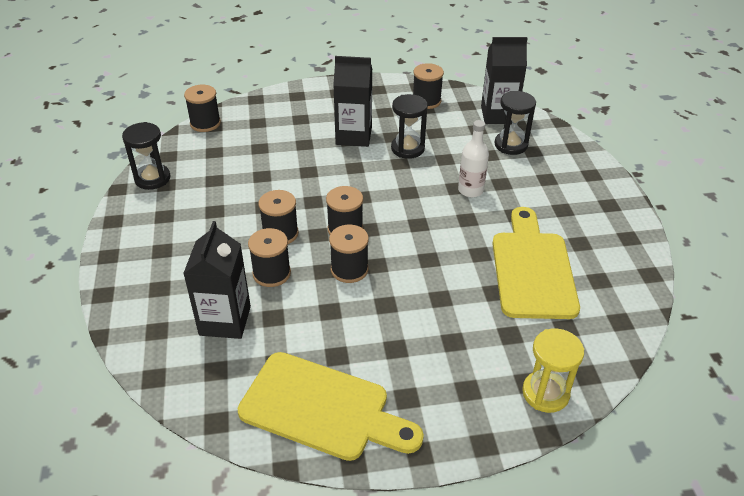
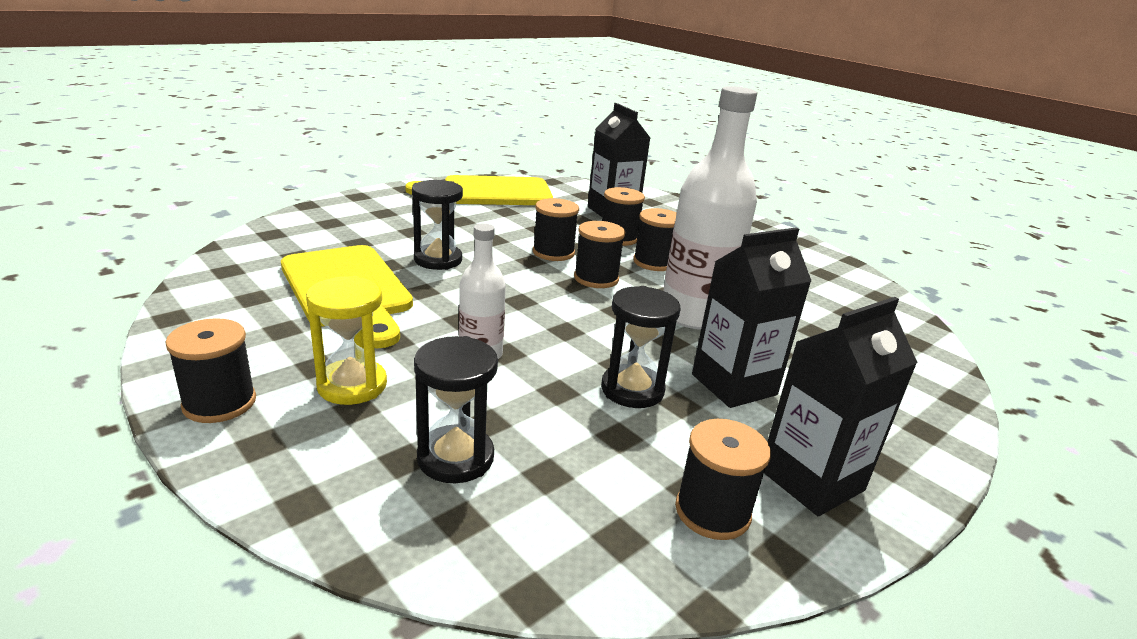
camera: 145 degrees right, 15 degrees down
(152, 178) = (846, 274): black hourglass -> black hourglass (438, 260)
(205, 123) = (930, 341): black spool -> black spool (219, 403)
(316, 179) = (694, 315): none -> white bottle
(498, 115) = (527, 534): black carton -> black carton (811, 480)
(545, 393) = (312, 220): yellow hourglass -> yellow hourglass (352, 385)

